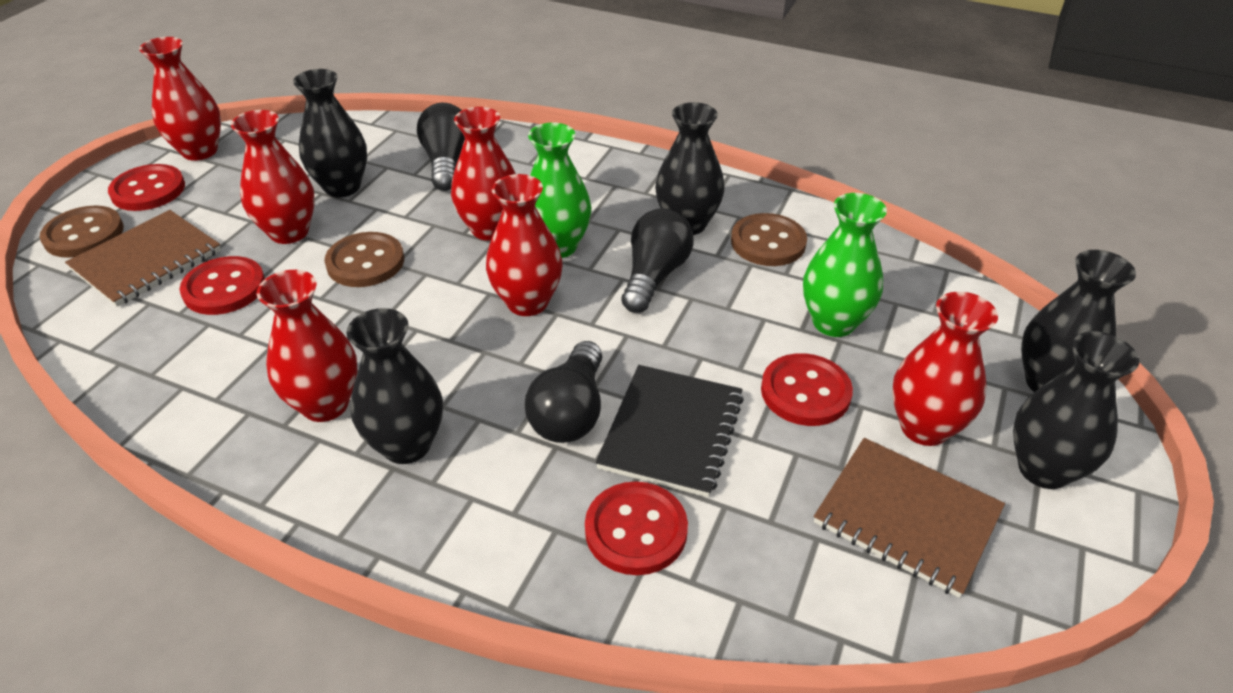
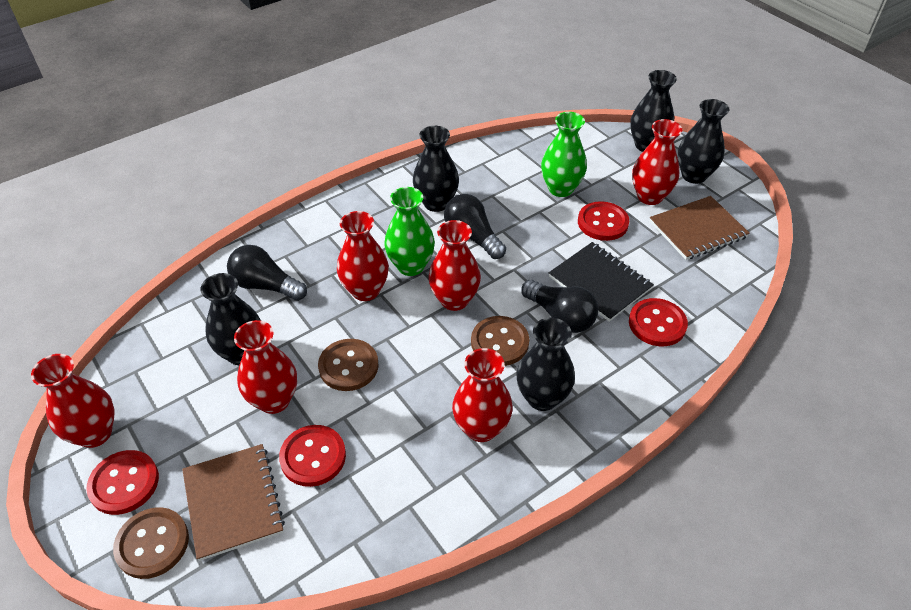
camera: 60 degrees left, 5 degrees up
(768, 242) = (479, 180): brown button -> brown button (499, 342)

